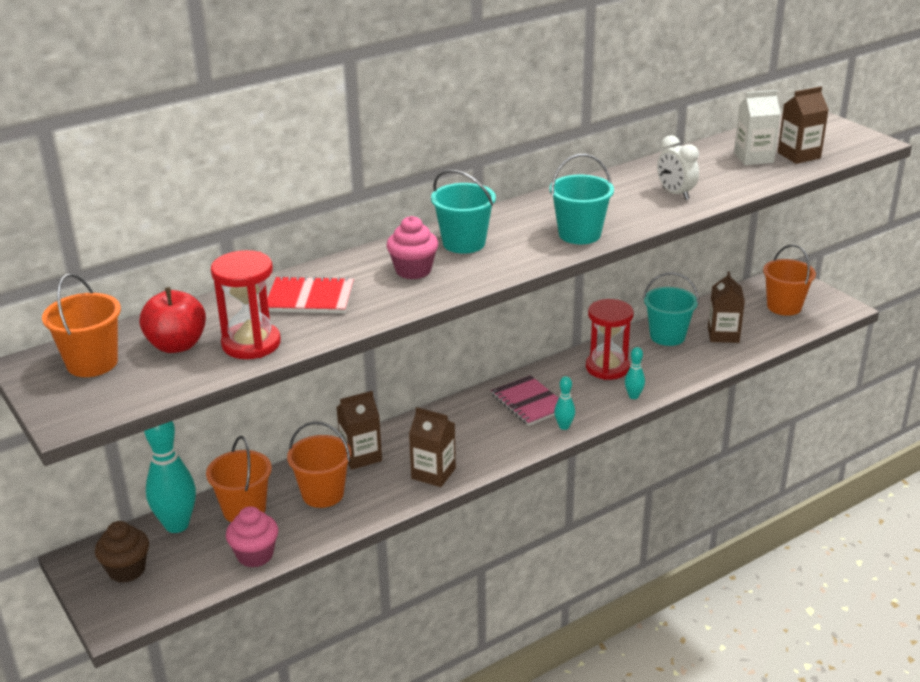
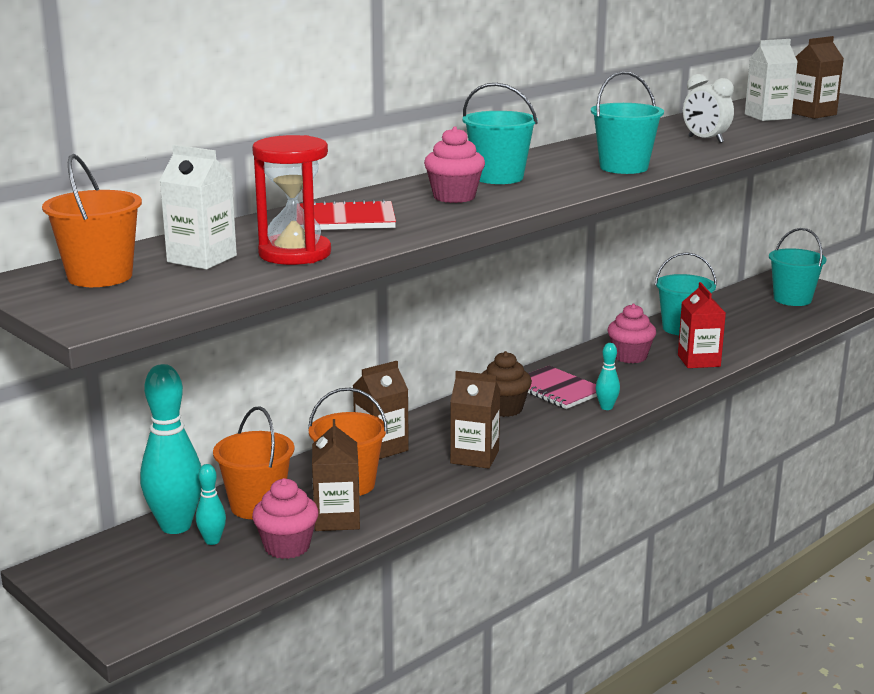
camera: 10 degrees left, 10 degrees down
(127, 570) = (125, 574): brown cupcake -> brown cupcake (504, 409)
(177, 345) = (202, 259): red apple -> white carton
(607, 368) = (630, 357): red hourglass -> pink cupcake
(633, 396) = (671, 378): turquoise bowling pin -> turquoise bowling pin (212, 541)
(666, 377) = (698, 361): none -> red carton
(723, 335) = (741, 324): brown carton -> brown carton (337, 519)
(784, 306) = (792, 299): orange bucket -> turquoise bucket

